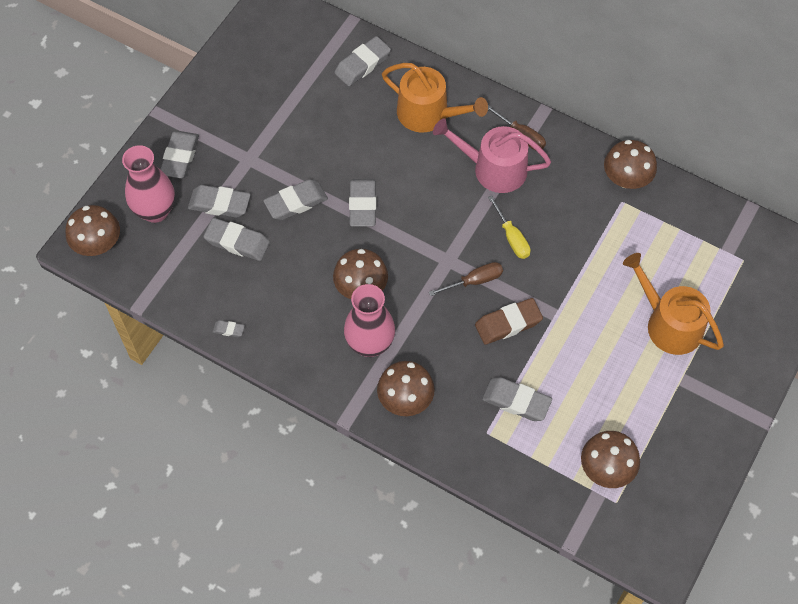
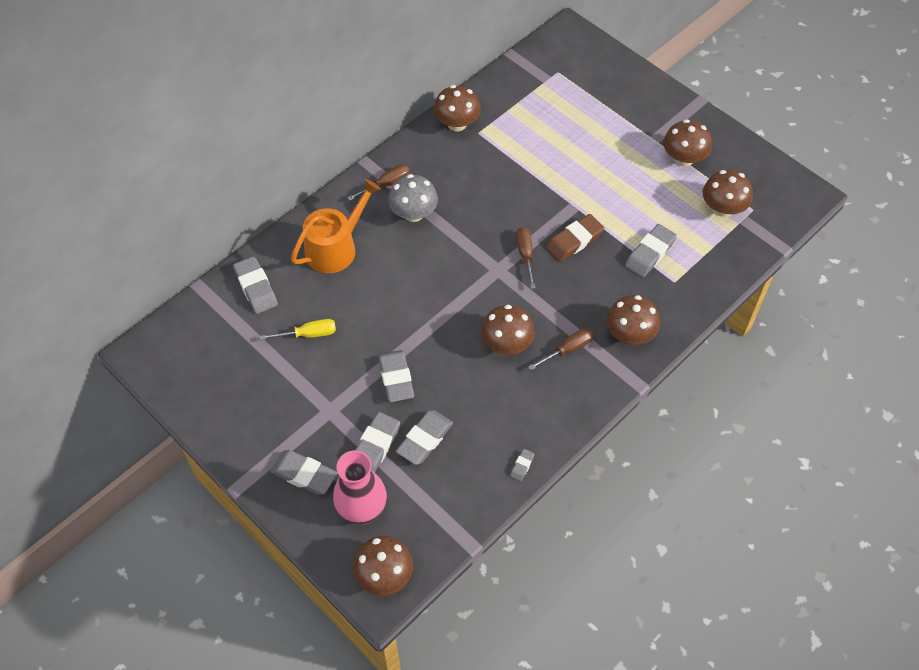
camera: 75 degrees left, 5 degrees down
(362, 205) = (418, 323): grey eraser -> none
(370, 344) = (568, 349): pink vase -> brown screwdriver
(493, 168) = (413, 213): pink watering can -> grey mushroom
(508, 324) = (574, 241): brown eraser -> brown eraser turned 60 degrees clockwise
(511, 237) = (489, 217): yellow screwdriver -> yellow screwdriver (308, 334)
(665, 415) = (683, 158): none -> brown mushroom
(668, 323) = (602, 134): orange watering can -> none

